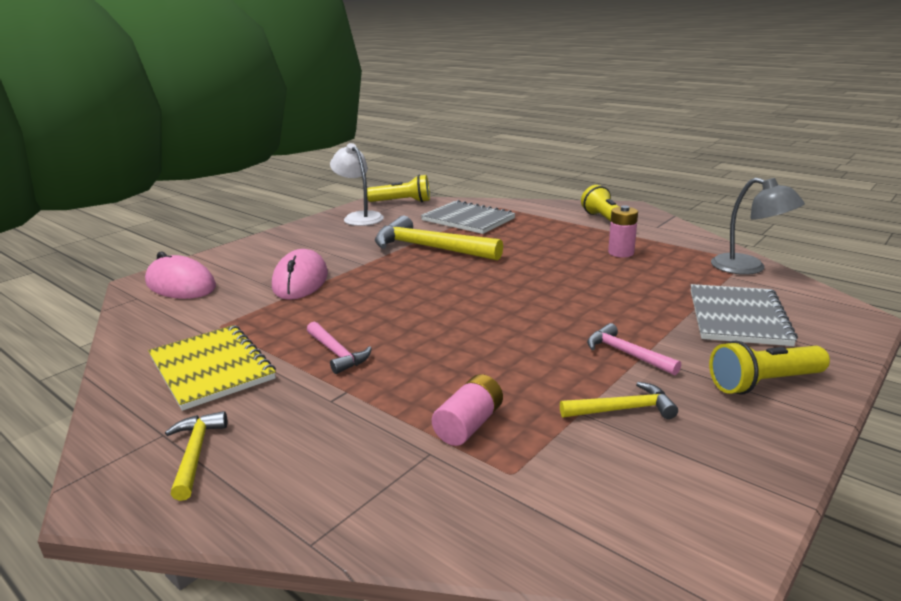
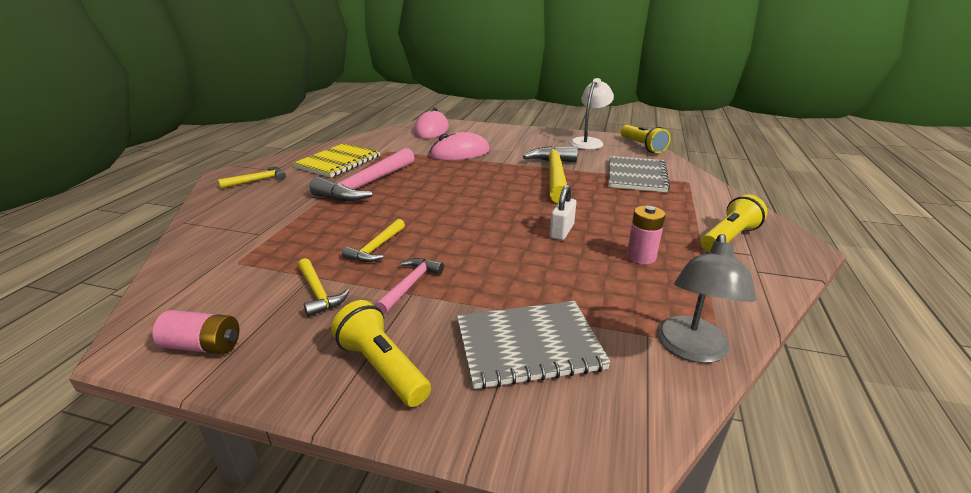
camera: 65 degrees right, 5 degrees up
(337, 353) = (366, 185): pink hammer -> pink hammer, size x1.96
(469, 425) = (290, 239): pink battery -> pink battery (203, 346)
(534, 364) = (376, 248): none -> yellow hammer
(558, 270) = (562, 231): none -> white padlock

